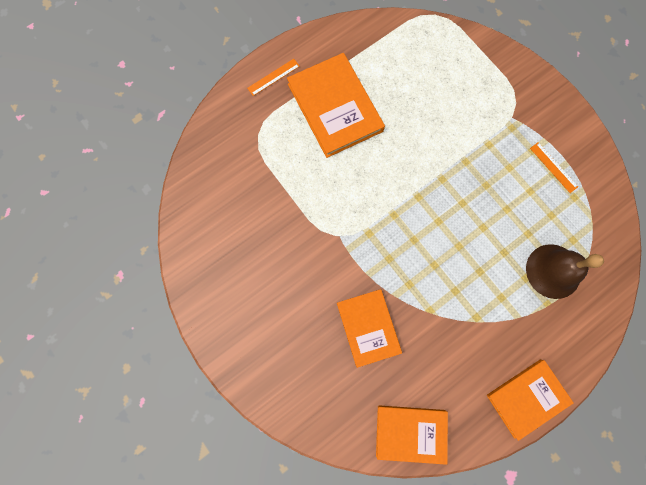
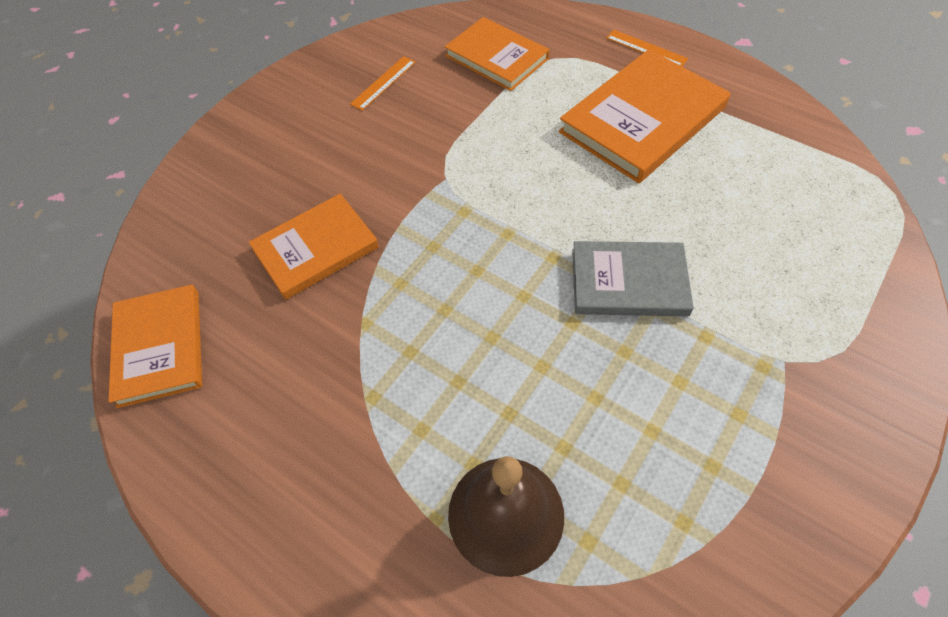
camera: 75 degrees right, 20 degrees down
(446, 165) = (629, 282): none -> grey book
(527, 398) = (241, 522): orange book -> orange book (496, 57)
(553, 167) = (726, 463): orange ruler -> orange ruler (383, 83)

